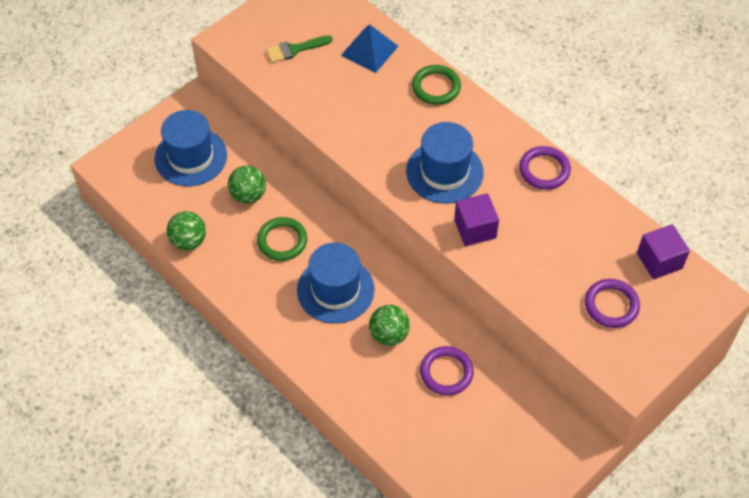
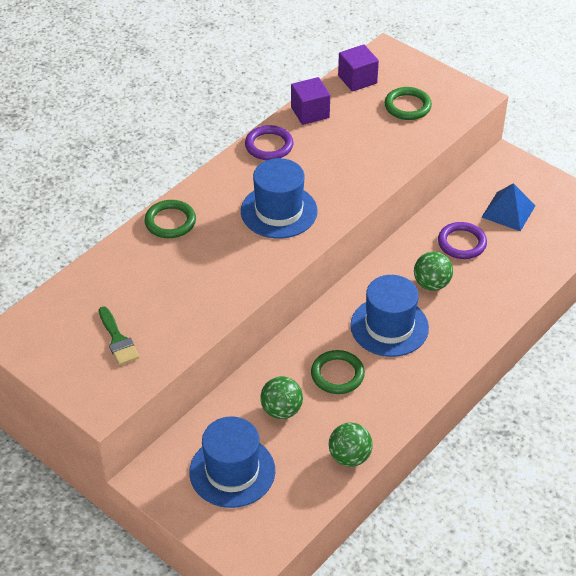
camera: 95 degrees left, 10 degrees down
(369, 50) = (119, 276): blue pyramid -> blue pyramid (508, 211)
(475, 229) = (343, 188): purple cube -> purple cube (310, 112)
(611, 305) = (407, 106): purple ring -> green ring

